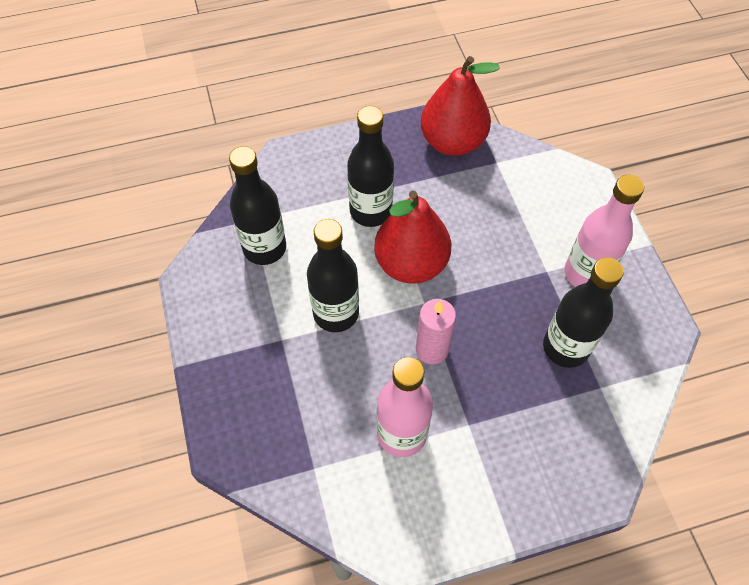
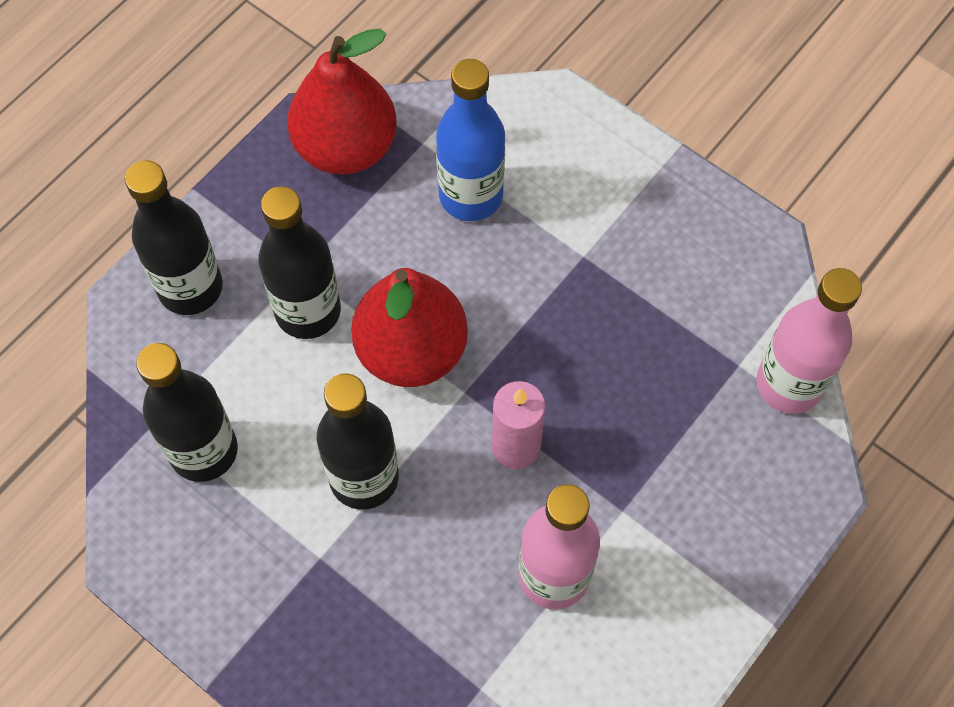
camera: 35 degrees left, 5 degrees up
(504, 203) = (471, 196): none -> blue bottle
(565, 347) = (669, 341): black bottle -> black bottle (190, 288)
(585, 274) = (631, 230): pink bottle -> pink bottle (789, 384)

